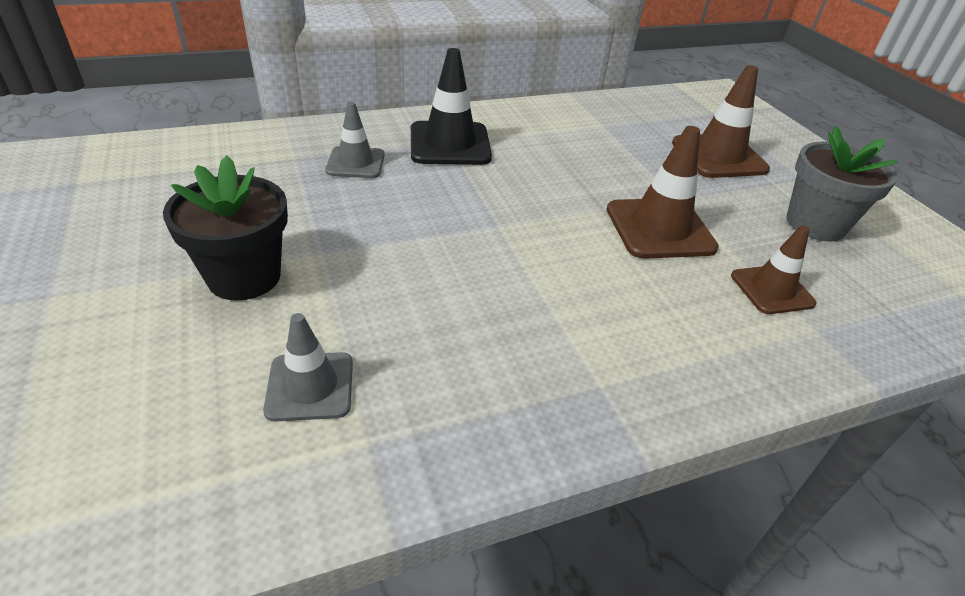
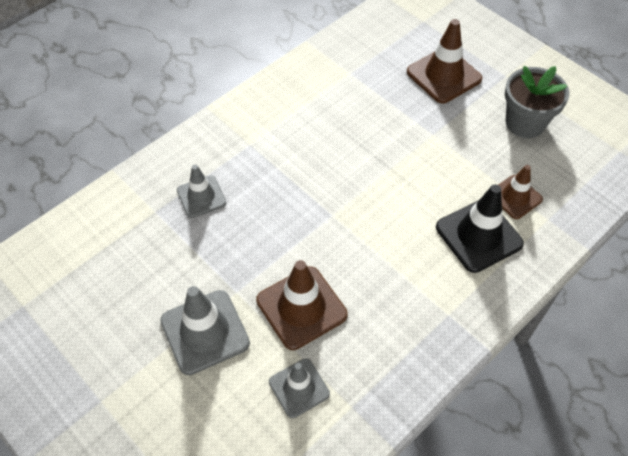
camera: 20 degrees left, 15 degrees up
(244, 277) = (205, 332): black flower pot -> grey traffic cone
(450, 144) = (254, 146): black traffic cone -> black traffic cone (478, 235)
(659, 229) = (432, 171): brown traffic cone -> brown traffic cone (301, 307)

